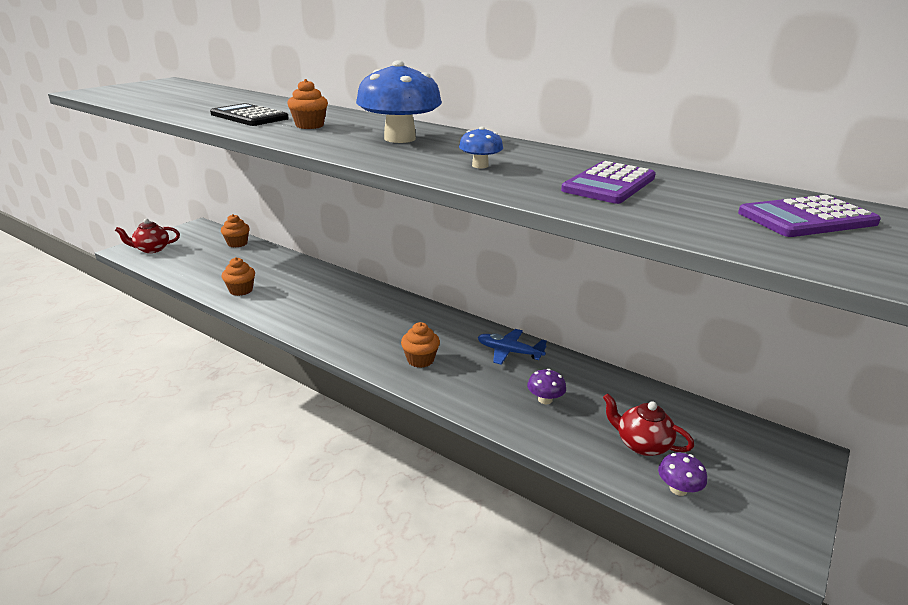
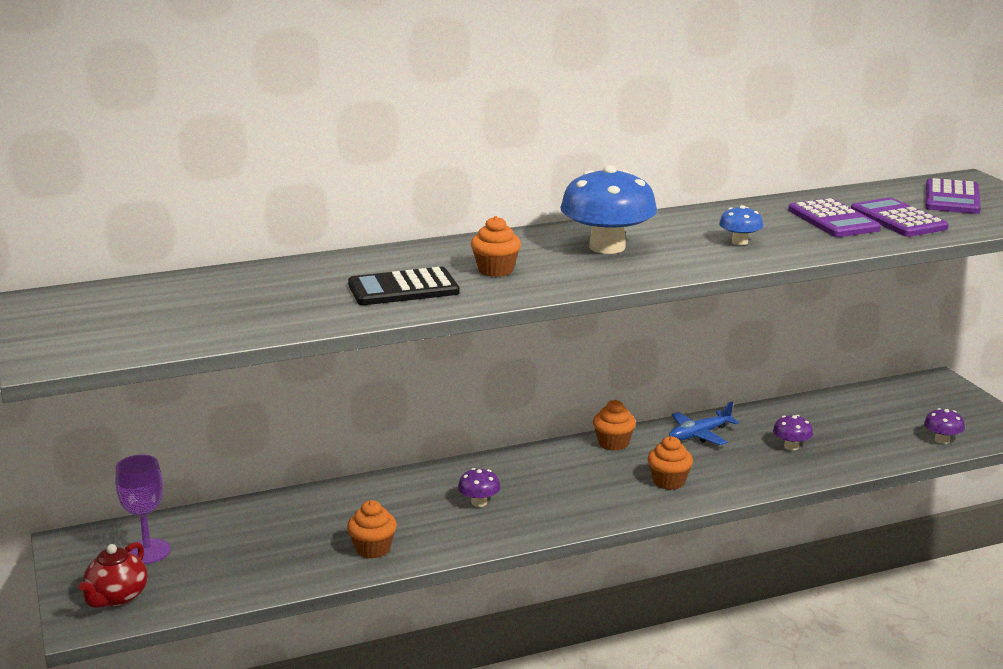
camera: 55 degrees left, 5 degrees down
(200, 242) = (147, 551): none -> purple goblet
(237, 243) = (201, 522): orange cupcake -> orange cupcake (613, 443)
(323, 303) = (479, 502): none -> purple mushroom
(641, 444) = (883, 432): red teapot -> none
(671, 205) = (898, 219): none -> purple calculator

